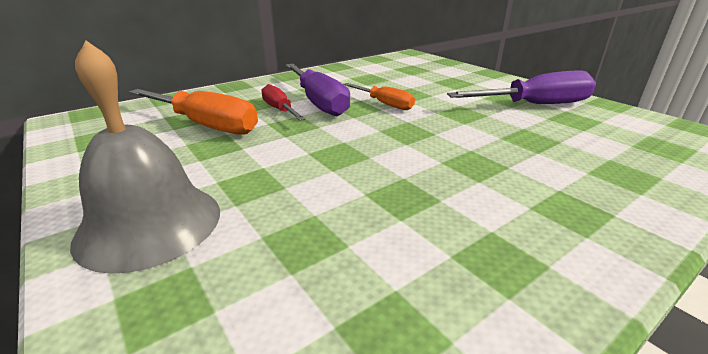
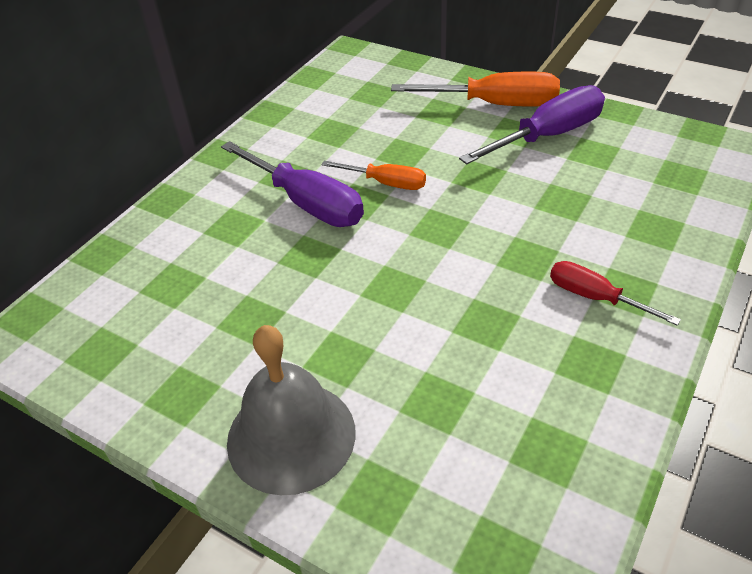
camera: 20 degrees left, 15 degrees up
(205, 125) = (207, 289): orange screwdriver -> orange screwdriver (494, 104)
(280, 110) = (271, 233): red screwdriver -> red screwdriver (595, 297)

